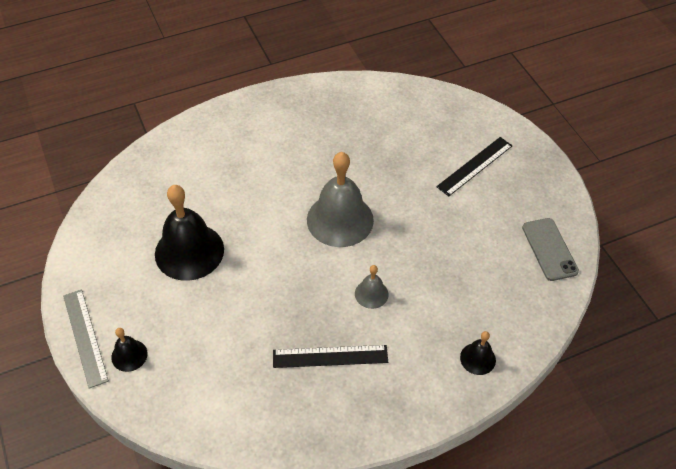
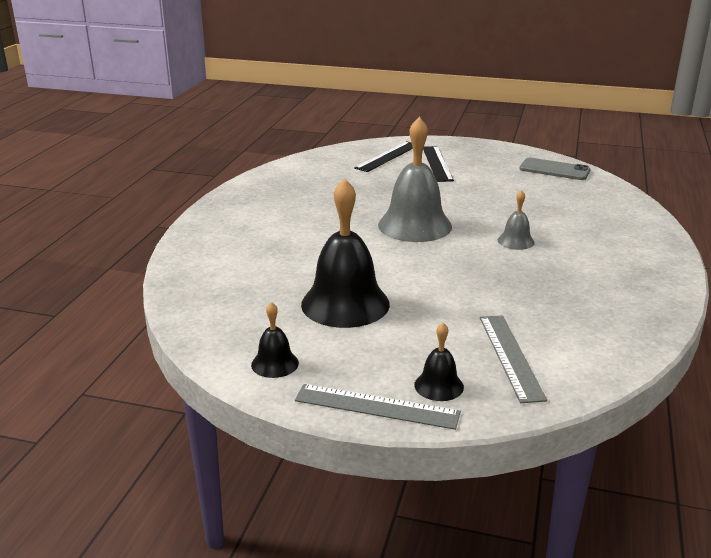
camera: 50 degrees left, 25 degrees down
(193, 375) = (511, 356): none -> grey ruler
(330, 356) = (565, 281): black ruler -> black ruler (388, 156)
(477, 358) = (633, 226): black bell -> black bell (275, 363)

